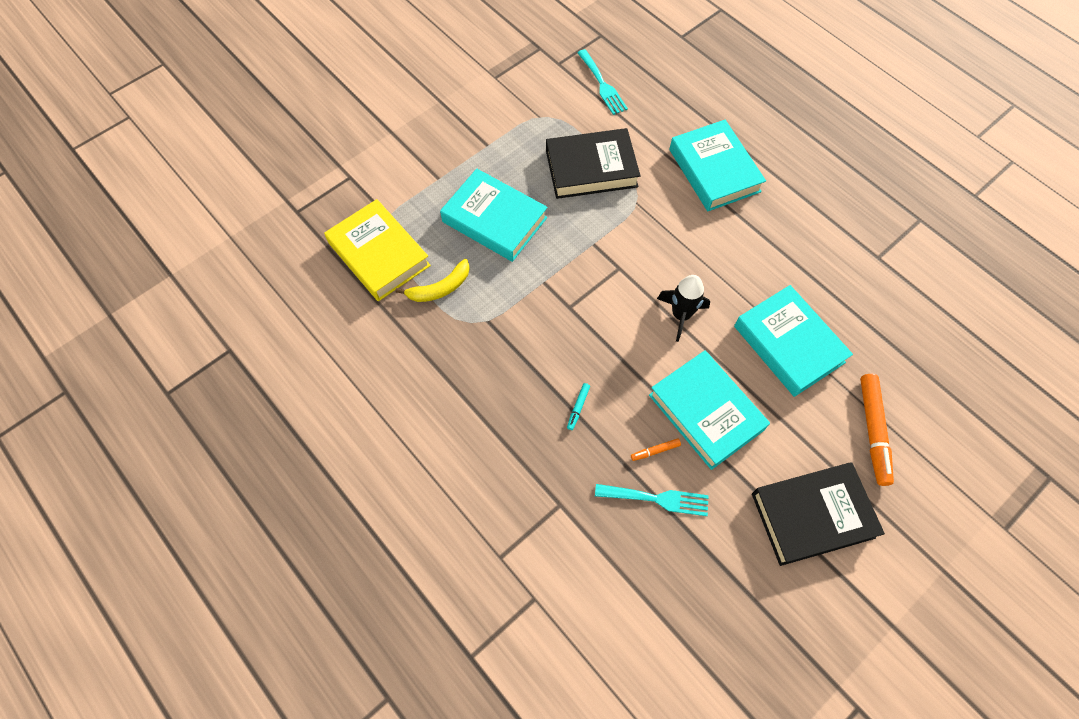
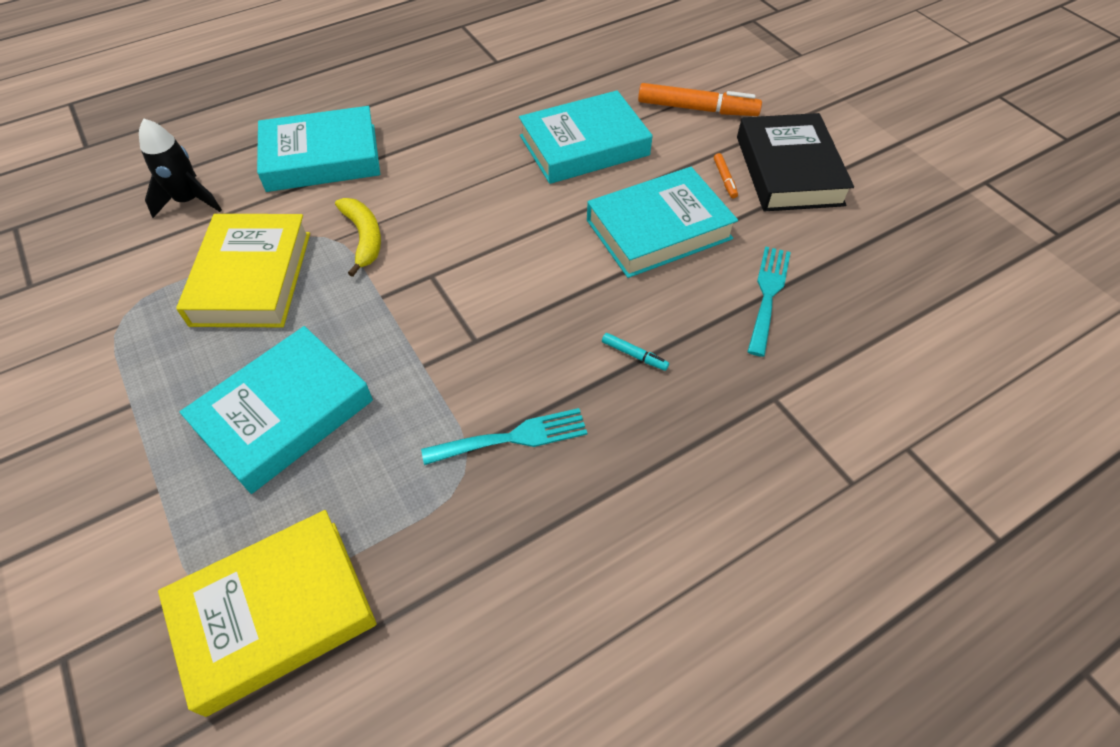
camera: 80 degrees left, 10 degrees down
(440, 288) = (384, 513): yellow banana -> yellow banana (364, 238)
(591, 169) = (252, 278): black book -> yellow book
(602, 85) = (109, 241): turquoise fork -> turquoise fork (513, 437)
(655, 451) = (705, 285): orange marker -> orange marker (725, 179)
(680, 315) = (521, 227): black rocket -> black rocket (189, 201)

